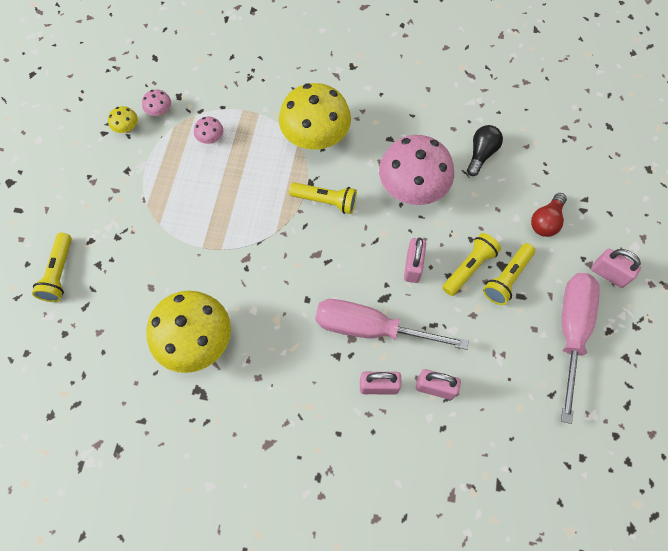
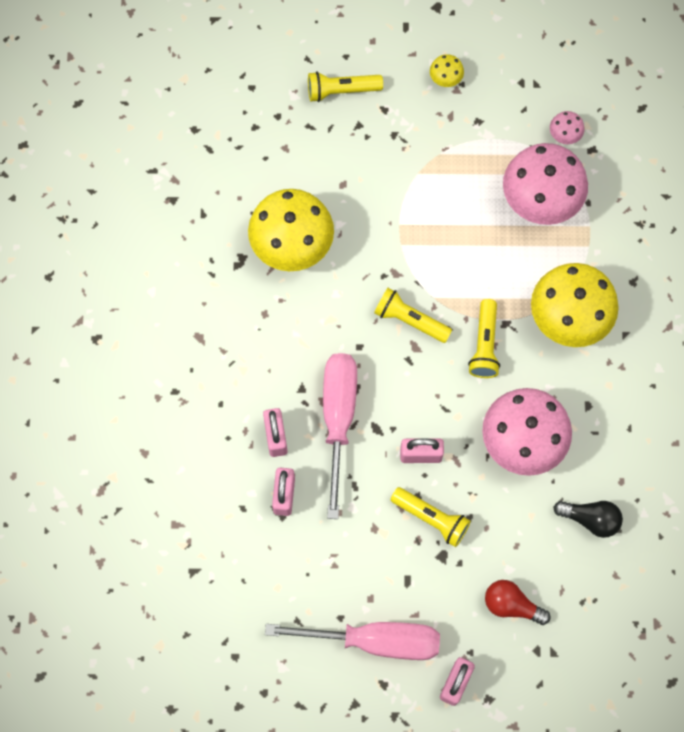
camera: 80 degrees right, 5 degrees up
(127, 128) = (533, 106): yellow mushroom -> yellow mushroom (445, 79)
(211, 139) = (540, 200): pink mushroom -> pink mushroom, size x2.37
(507, 278) = (427, 563): yellow flashlight -> yellow flashlight (410, 320)

